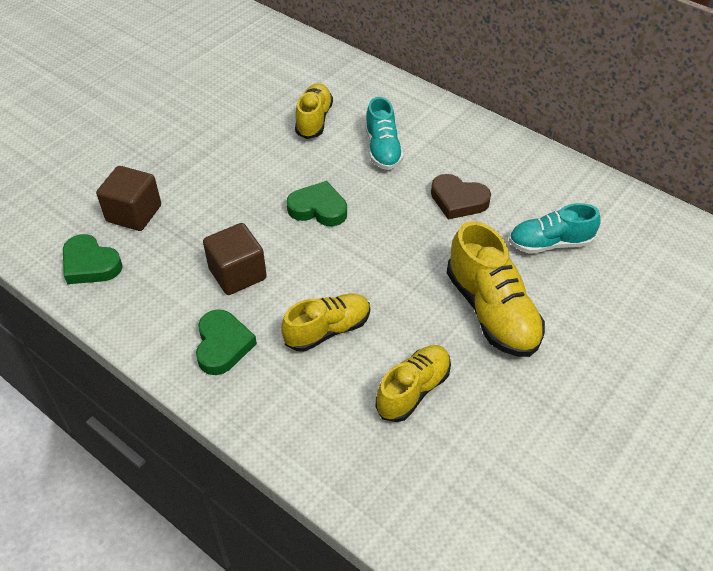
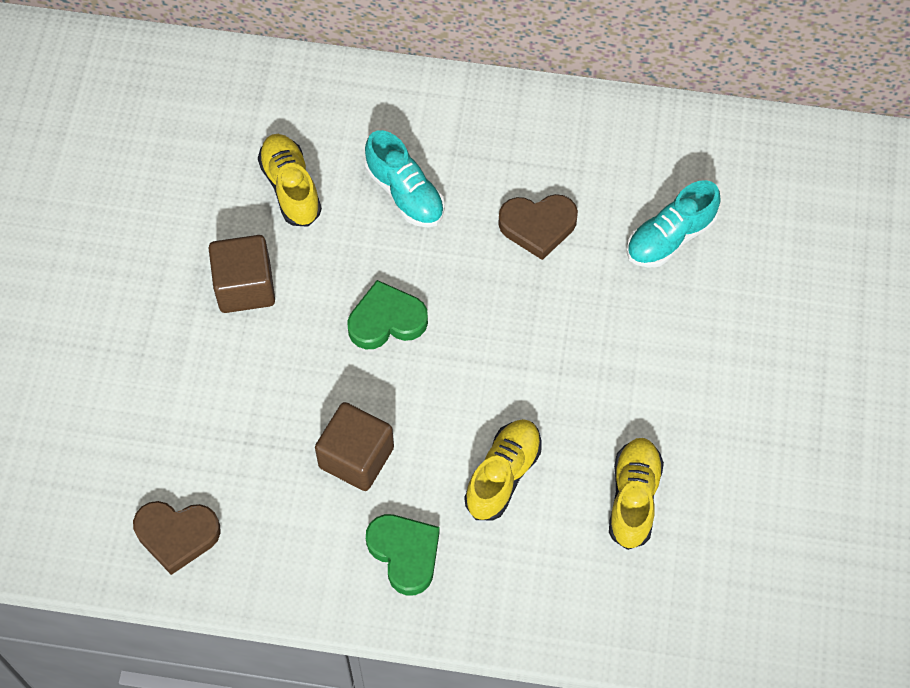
camera: 30 degrees left, 15 degrees up
(90, 264) = (177, 535): green heart -> brown heart
(134, 213) = (172, 440): brown cube -> brown cube (245, 286)
(492, 311) = (657, 359): yellow shoe -> none

